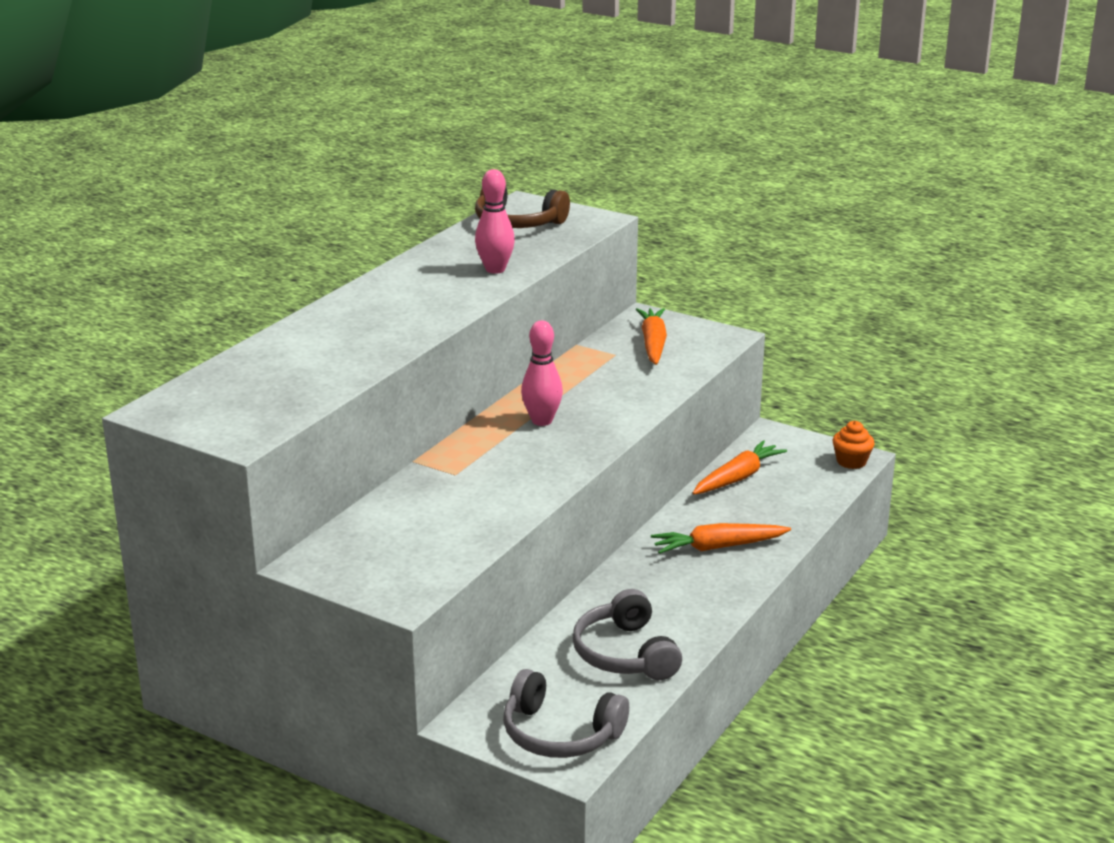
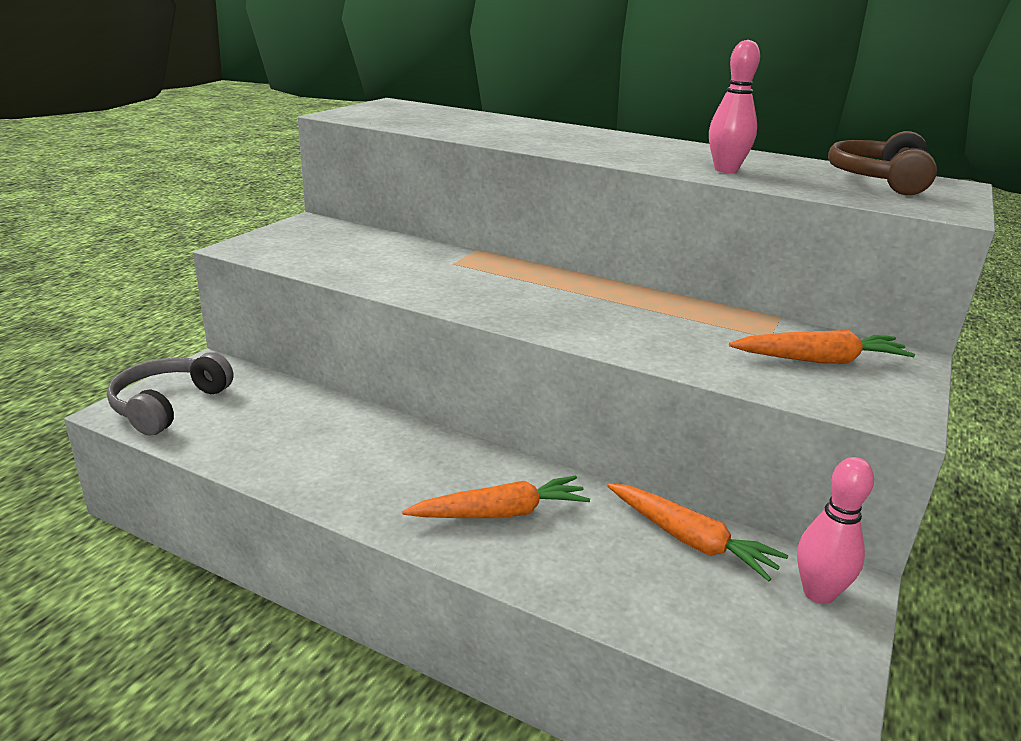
camera: 85 degrees right, 0 degrees up
(542, 421) = (571, 297): pink bowling pin -> pink bowling pin (818, 593)
(625, 654) = (284, 441): grey headphones -> none
(718, 547) = (500, 513): orange carrot -> orange carrot turned 90 degrees clockwise
(851, 462) = (803, 679): orange cupcake -> none

